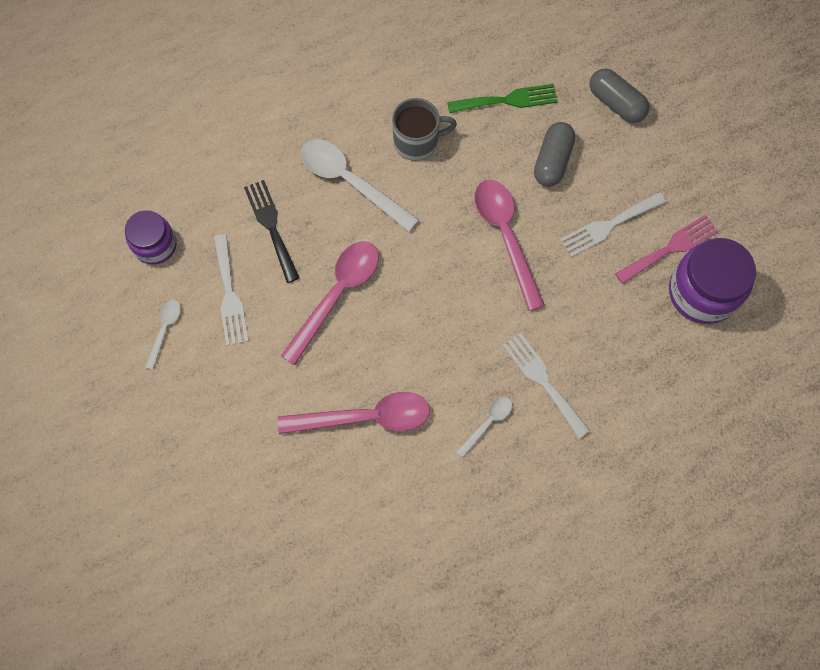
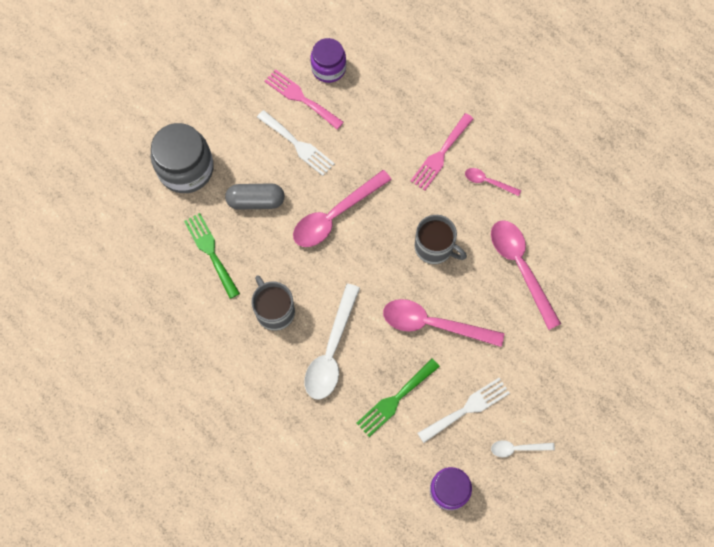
camera: 110 degrees left, 0 degrees up
(271, 226) = (395, 399): black fork -> green fork
(427, 330) = (434, 247): none -> grey mug
(487, 423) = (488, 182): white spoon -> pink spoon
(543, 381) = (440, 154): white fork -> pink fork
(616, 103) = (186, 169): grey capsule -> grey jar
(702, 292) = (328, 68): purple jar -> purple jar, size x0.63

